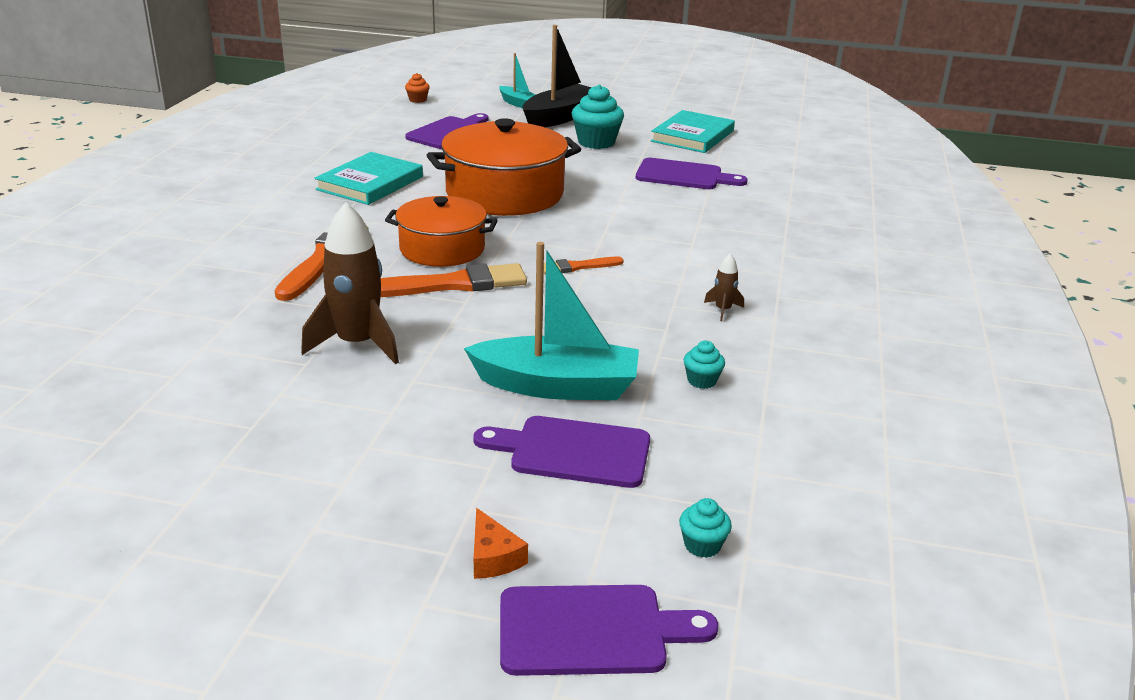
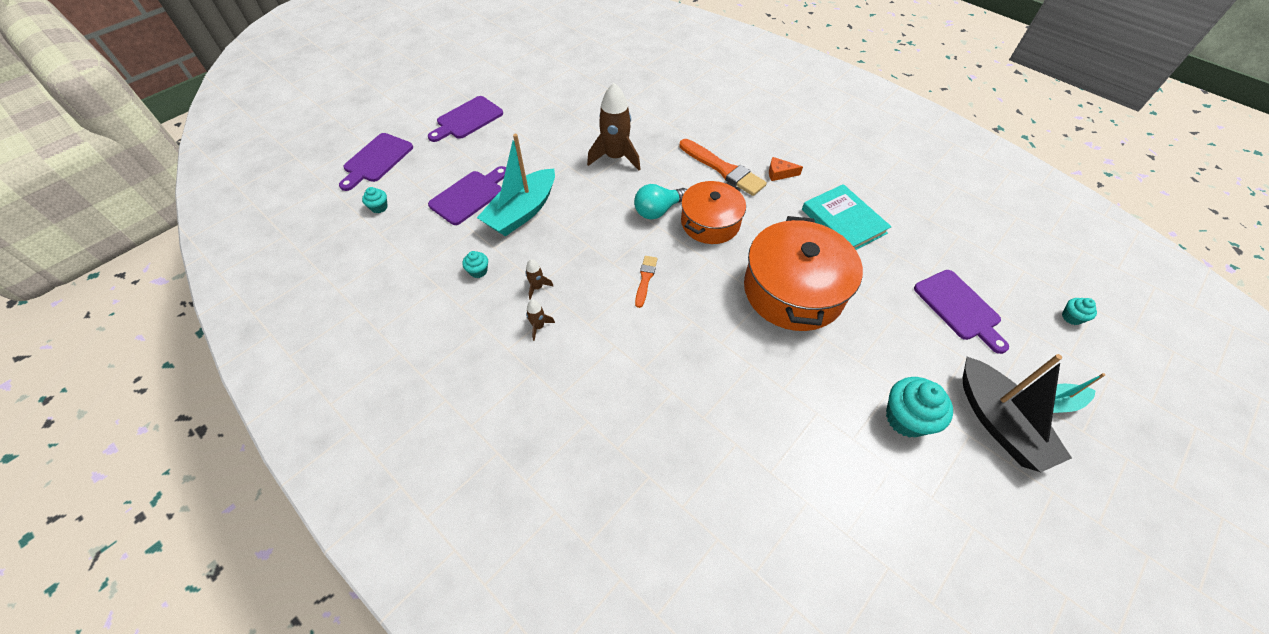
camera: 120 degrees right, 25 degrees up
(417, 100) = (1071, 317): orange cupcake -> turquoise cupcake
(451, 284) = (658, 210): orange brush -> turquoise light bulb
(493, 557) = (433, 150): orange cheese -> orange cheese (779, 173)
(672, 328) = (537, 287): none -> brown rocket
(683, 175) = (787, 449): purple cutting board -> purple cutting board (467, 119)
(692, 136) = (908, 535): turquoise book -> none

